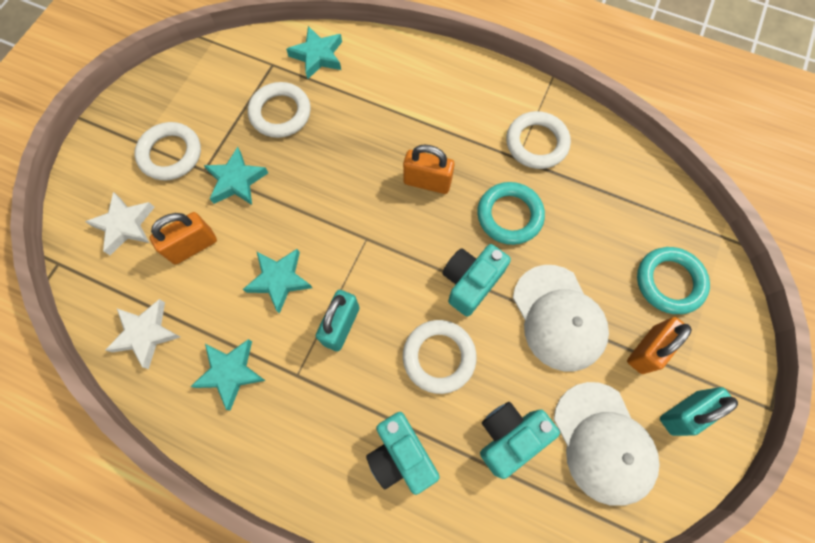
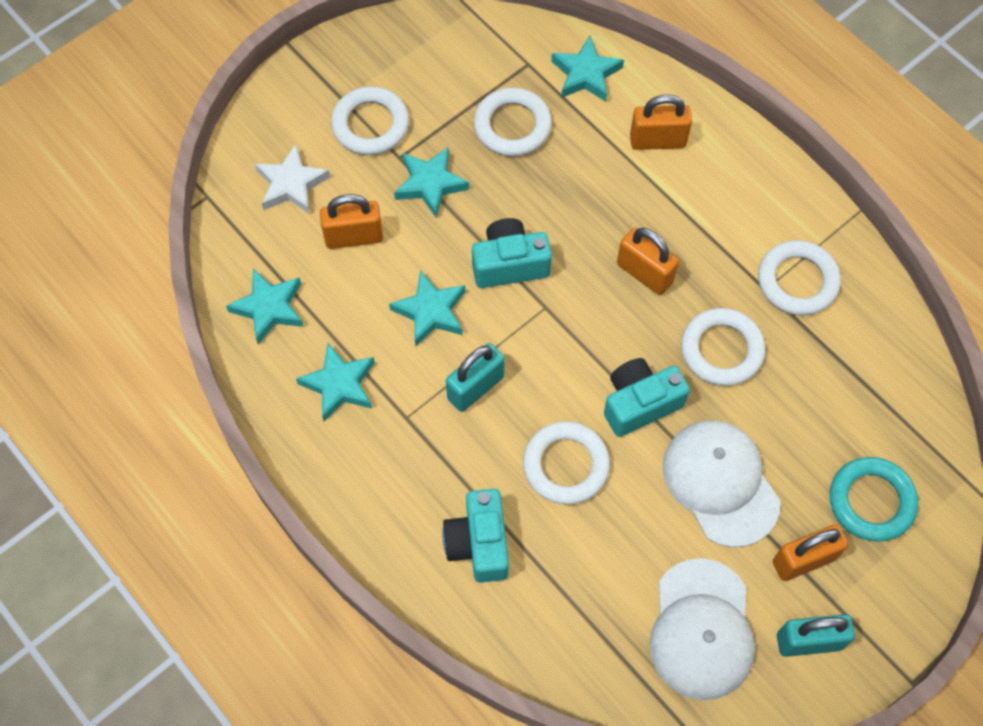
camera: 25 degrees right, 5 degrees down
(146, 334) = (269, 308): white star -> turquoise star
(391, 83) = (657, 141): none -> orange padlock
(509, 215) = (721, 350): turquoise ring -> white ring
(509, 437) = (602, 578): turquoise camera -> turquoise camera (509, 264)
(558, 317) = (720, 483): white cap -> white cap turned 150 degrees clockwise

